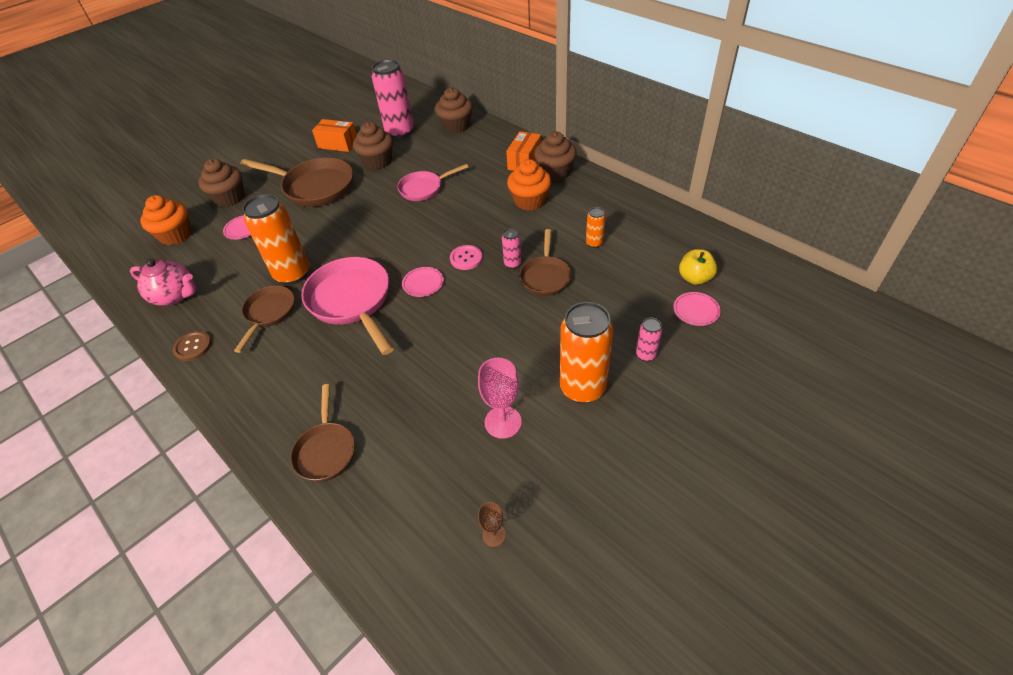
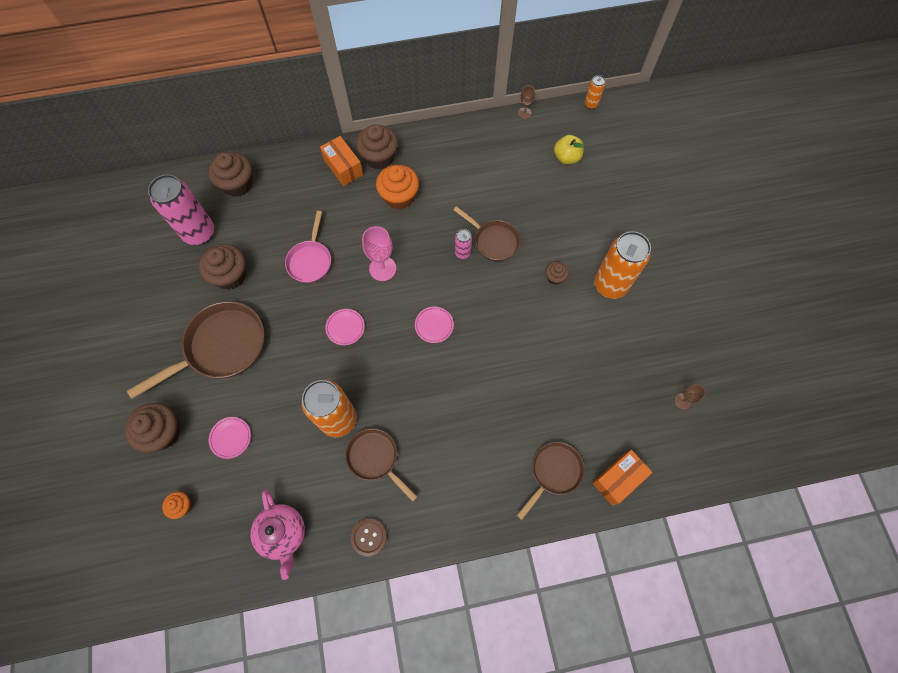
camera: 60 degrees left, 20 degrees up
(175, 296) = (283, 533): pink teapot -> pink teapot turned 105 degrees clockwise
(176, 235) = (182, 506): orange cupcake -> orange cupcake, size x0.52
(326, 450) = (554, 472): brown pan -> brown pan turned 75 degrees counterclockwise
(338, 144) = (164, 294): orange box -> orange box (618, 479)
(352, 301) = (413, 387): pink pan -> none
(466, 258) = (430, 280): pink button -> none
(503, 422) = (605, 348): pink goblet -> pink goblet (382, 268)
(549, 339) = (554, 277): none -> brown cupcake
(594, 243) = (484, 189): orange can -> orange can (590, 104)
(646, 355) = (609, 232): pink can -> none
(696, 310) = (594, 179): pink plate -> pink plate (345, 327)
(707, 226) = (524, 113): none -> brown goblet

